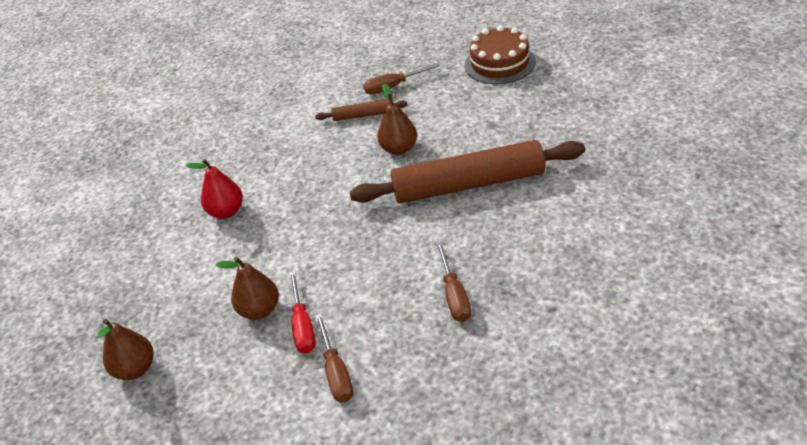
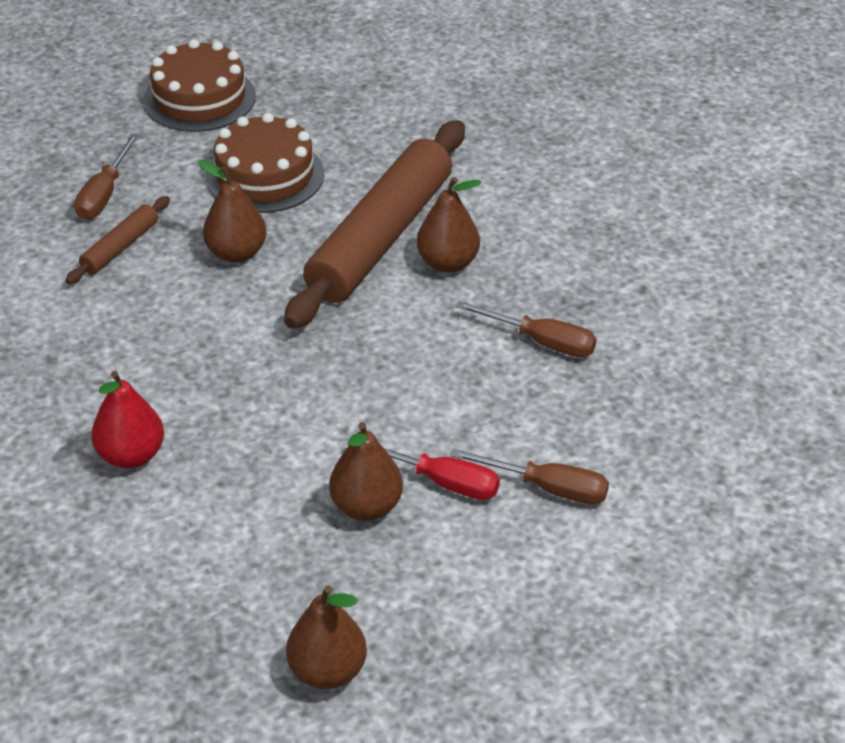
camera: 60 degrees left, 0 degrees up
(468, 119) = (265, 176): none -> brown cake
(478, 219) = (448, 263): none -> brown pear

